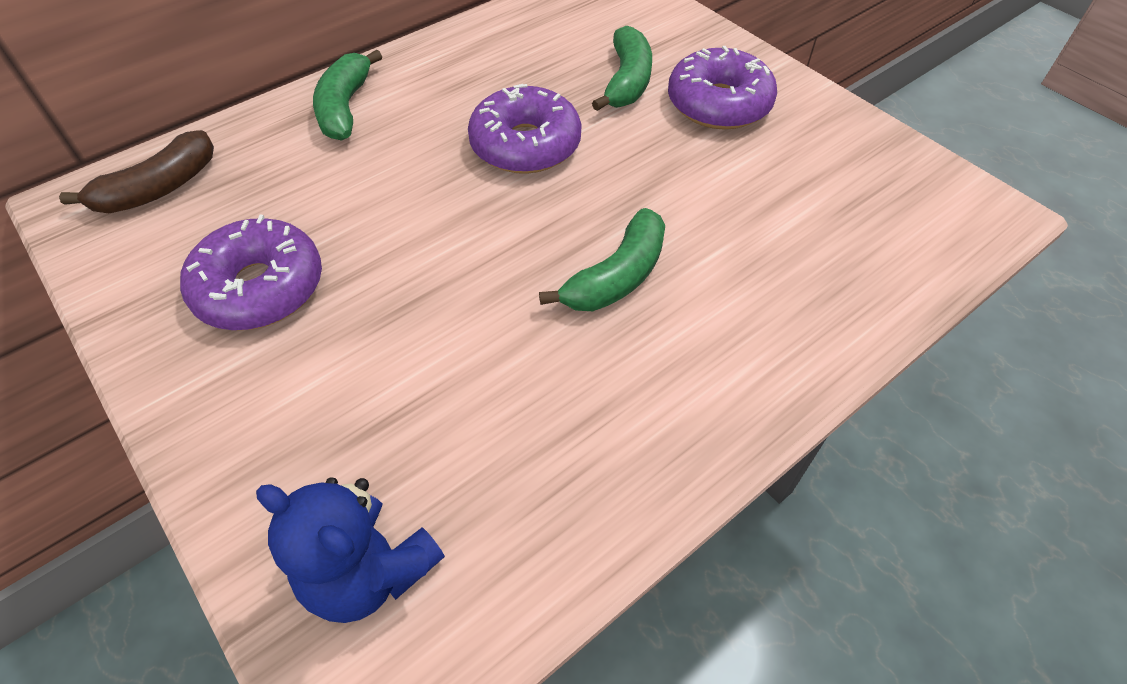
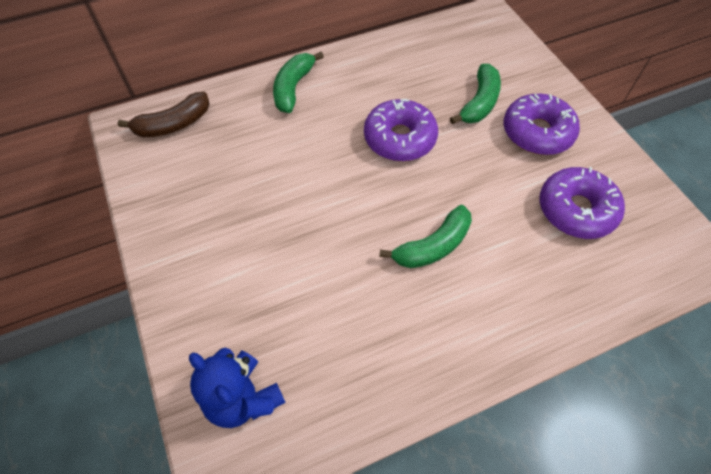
camera: 15 degrees right, 5 degrees up
(260, 288) = (218, 205): purple donut -> purple donut (576, 210)

